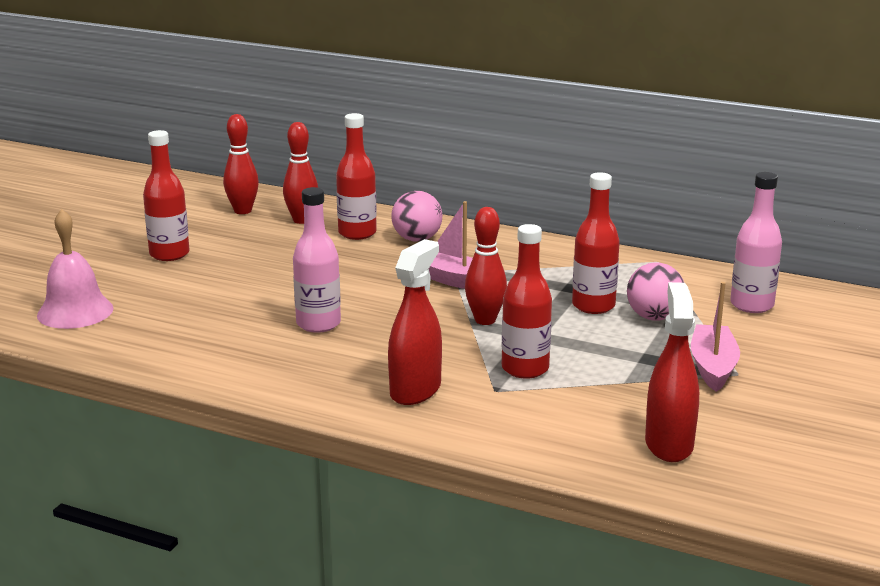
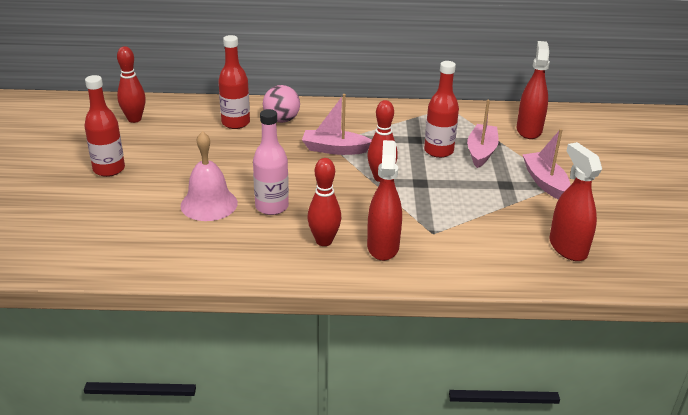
camera: 25 degrees left, 10 degrees up
(75, 311) = (75, 238): pink bell -> pink bell (209, 204)
(302, 220) = (186, 119): red bowling pin -> red bowling pin (324, 241)
(525, 369) = (437, 211): red bottle -> none
(654, 317) = (481, 152): pink ball -> pink boat
(751, 305) = (529, 130): pink bottle -> red spray bottle

